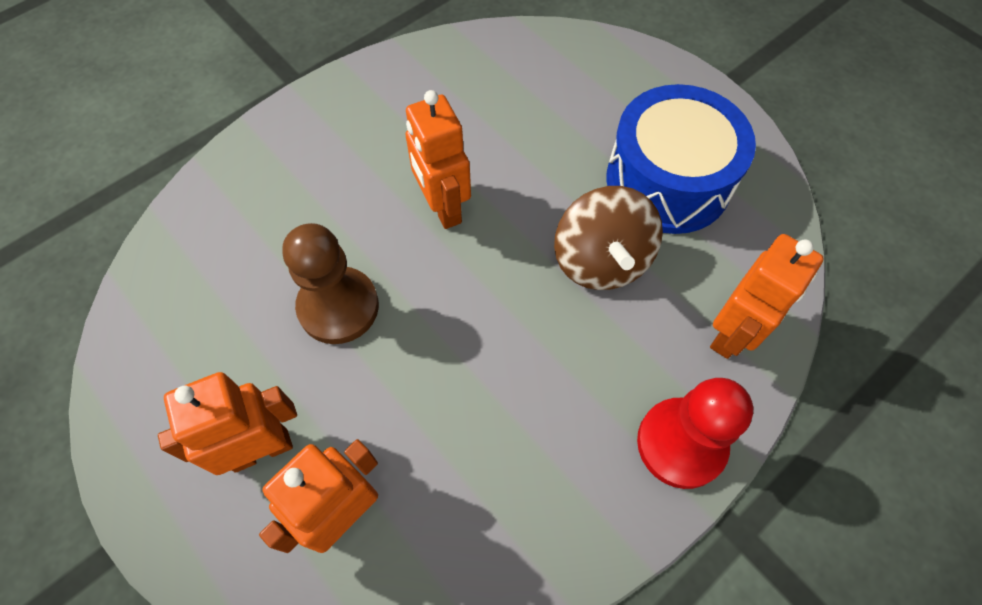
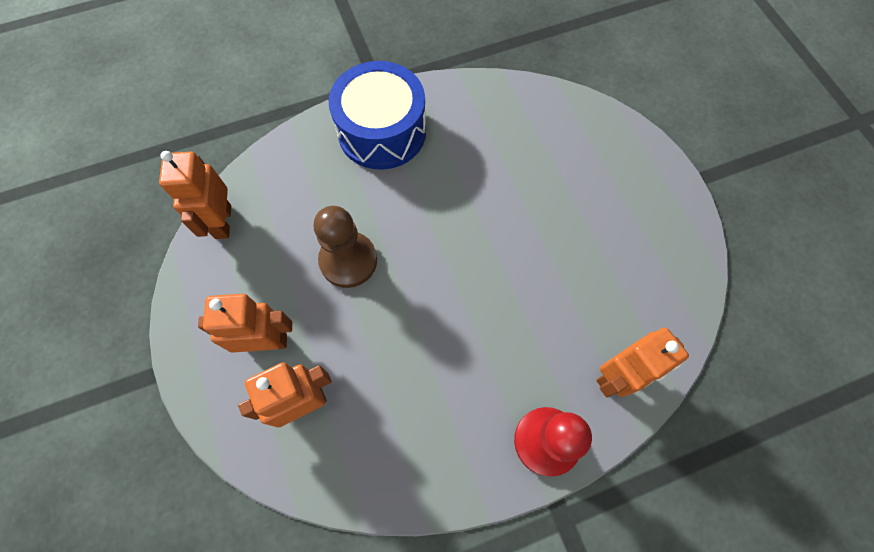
camera: 20 degrees right, 5 degrees up
(443, 207) = (444, 211): orange robot -> orange robot (222, 222)
(601, 260) = (542, 288): brown spinning top -> none
(668, 181) = (617, 244): blue drum -> blue drum (382, 131)

